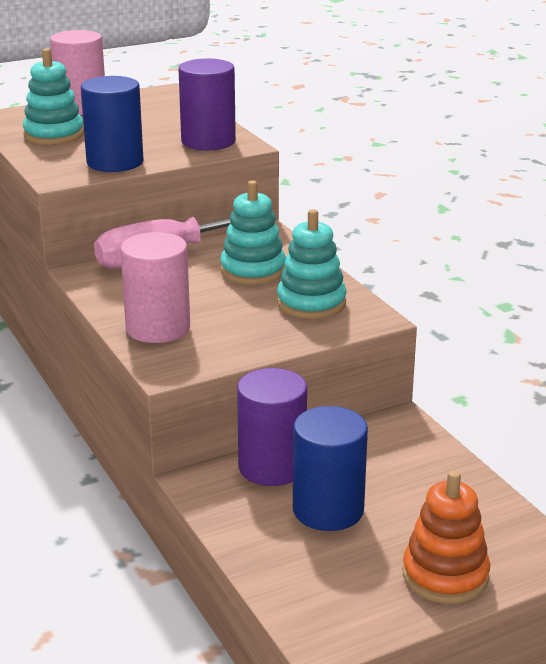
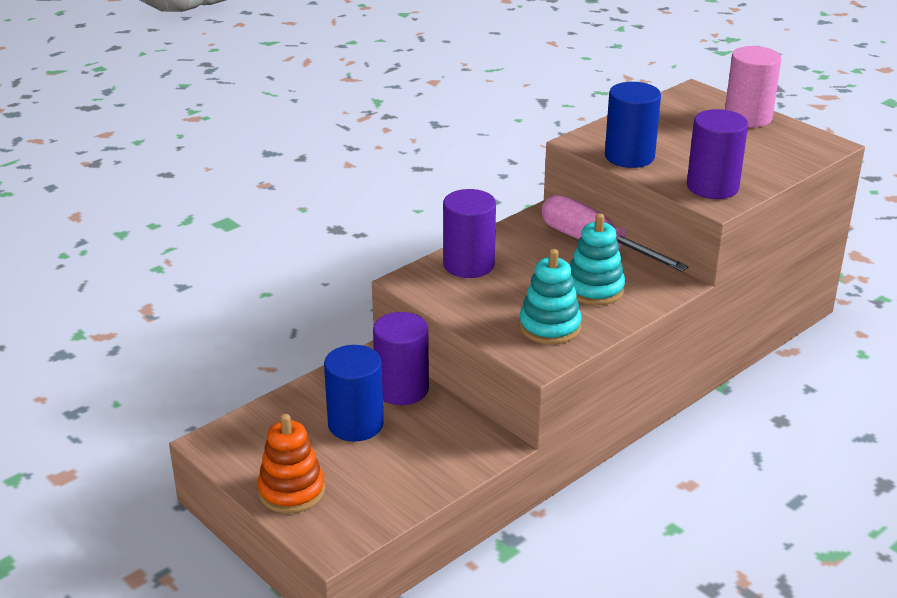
camera: 75 degrees right, 5 degrees up
(54, 135) = (670, 120): turquoise stacking toy -> none
(158, 328) = (468, 265): pink cylinder -> purple cylinder

